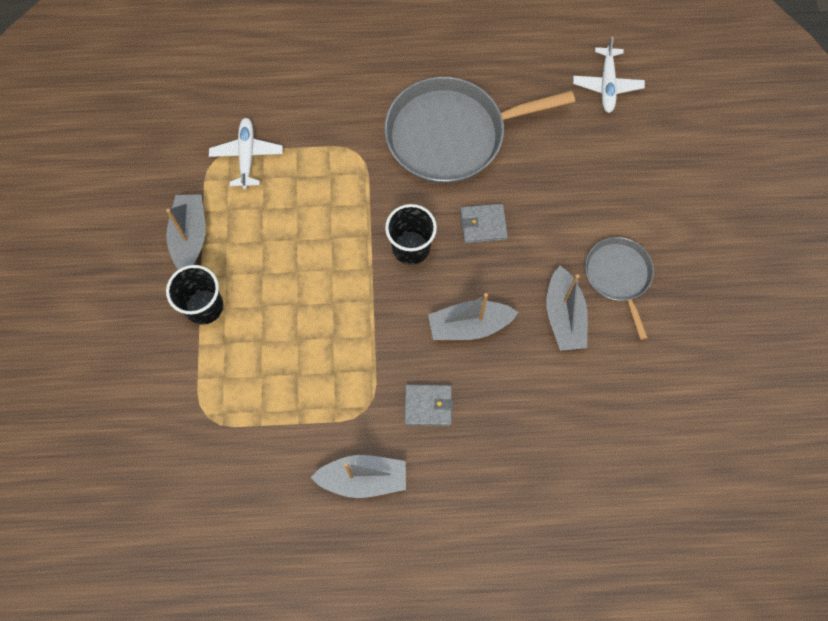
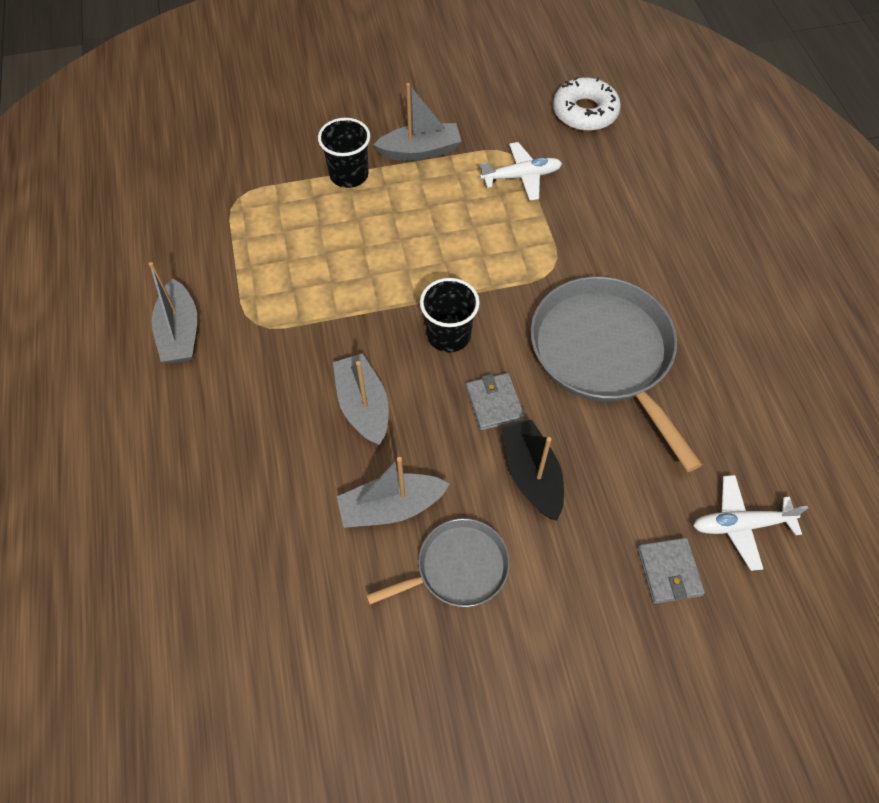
camera: 80 degrees right, 10 degrees down
(180, 86) = (585, 112): none -> white donut
(428, 406) = (263, 379): grey wallet -> grey wallet (669, 572)
(550, 210) = (532, 475): none -> black boat

